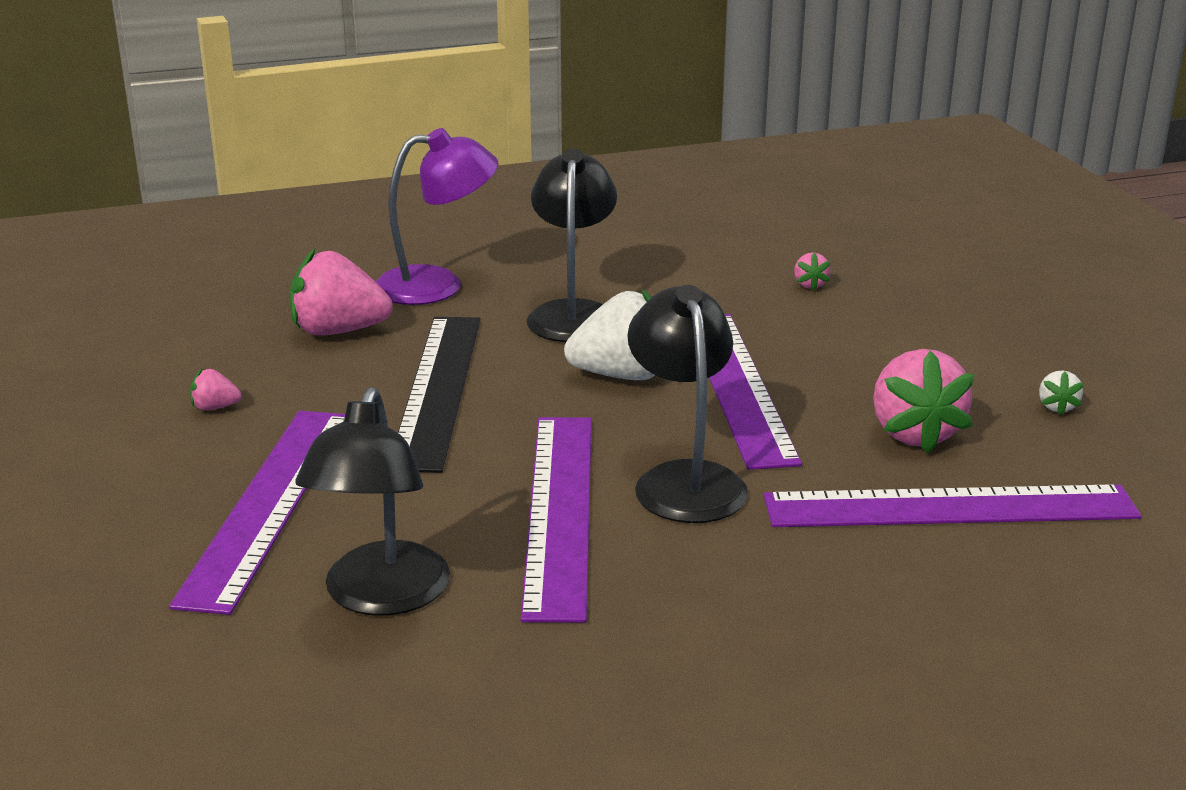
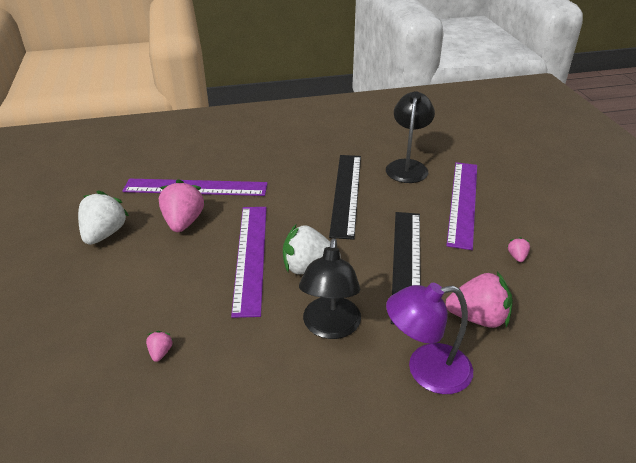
camera: 175 degrees left, 10 degrees up
(215, 407) = (517, 257): pink strawberry -> pink strawberry turned 90 degrees counterclockwise
(560, 511) = (346, 193): purple ruler -> black ruler
(685, 480) = (293, 204): black lamp -> none
(1057, 407) = (104, 234): white strawberry -> white strawberry, size x2.23

